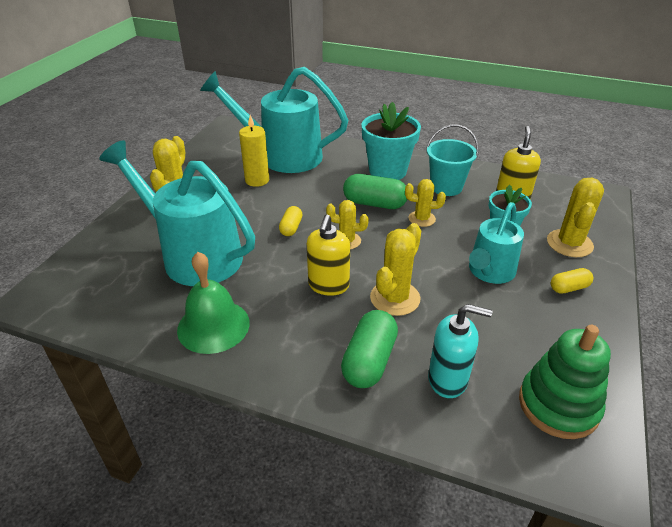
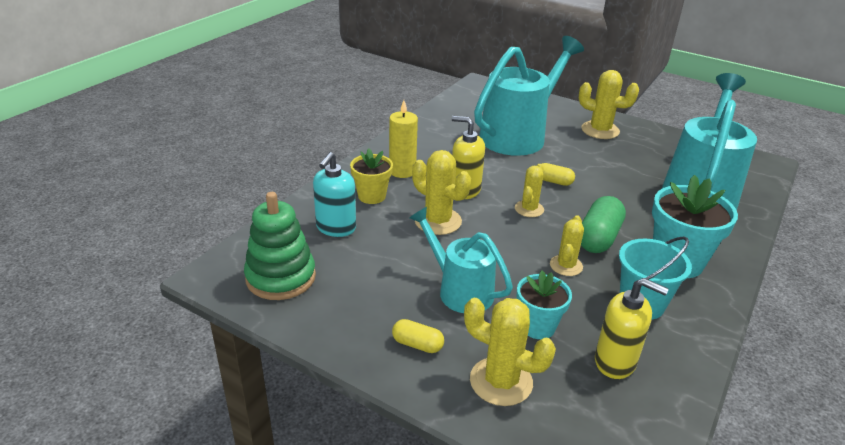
camera: 100 degrees right, 5 degrees down
(213, 326) = (433, 139): green bell -> none
(257, 180) = (642, 171): yellow candle -> yellow candle (402, 171)
(369, 361) = (372, 196): green capsule -> yellow flower pot
(569, 288) = (417, 344): yellow capsule -> yellow capsule turned 60 degrees counterclockwise

